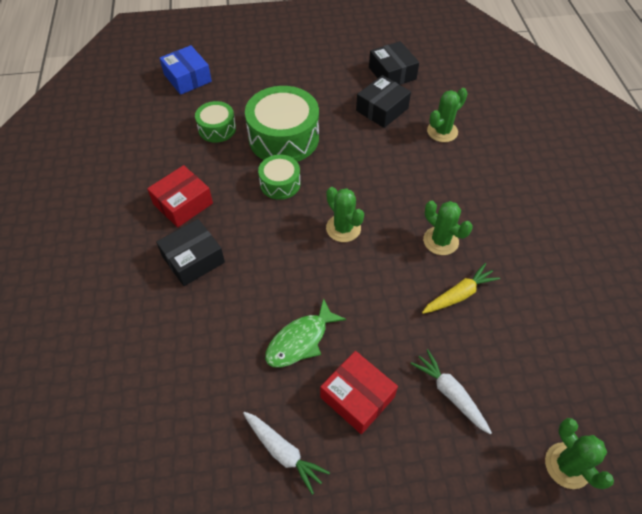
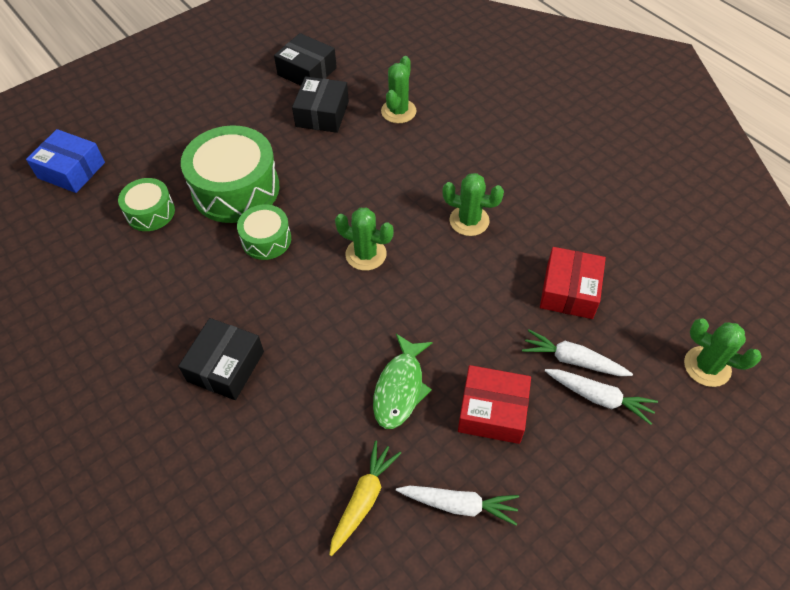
camera: 30 degrees left, 0 degrees up
(183, 204) = (169, 313): red box -> red box (569, 291)
(451, 436) = (599, 397): none -> white carrot
(459, 295) = (520, 264): yellow carrot -> yellow carrot (363, 499)

